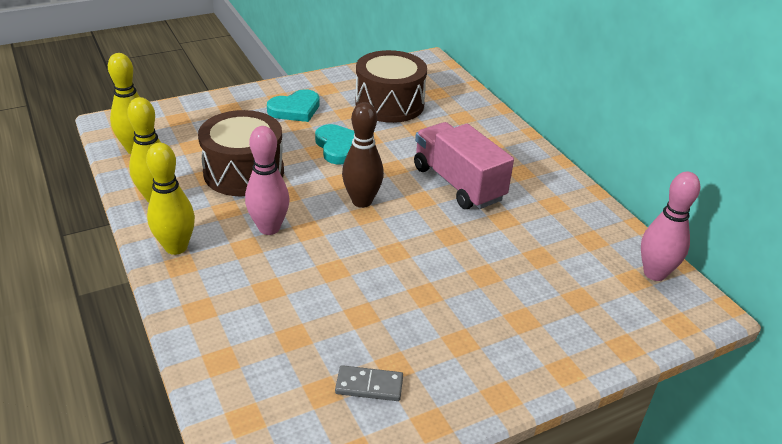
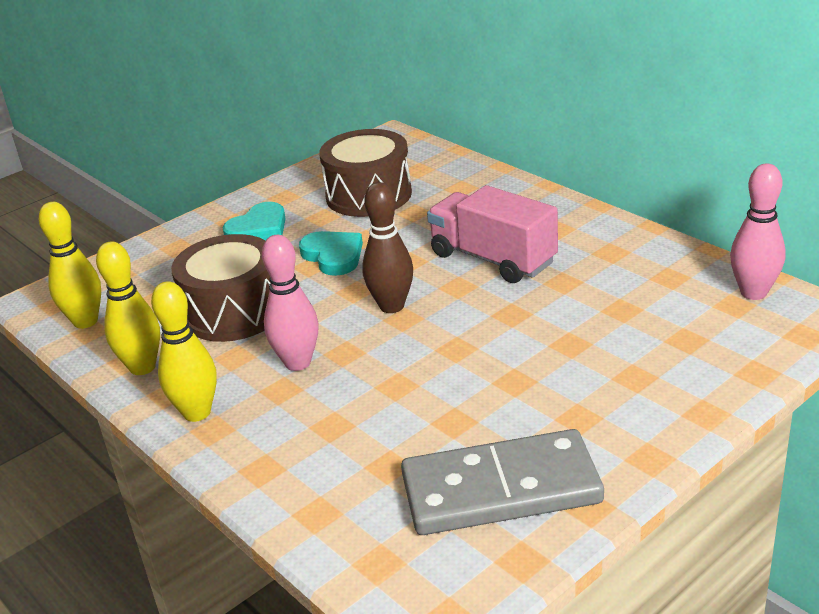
camera: 10 degrees left, 5 degrees down
(369, 386) = (501, 489): grey domino -> grey domino, size x2.42

